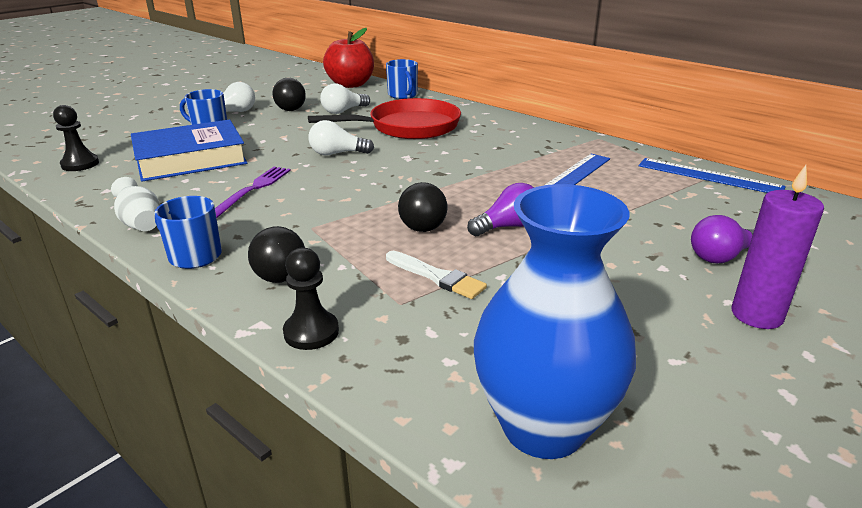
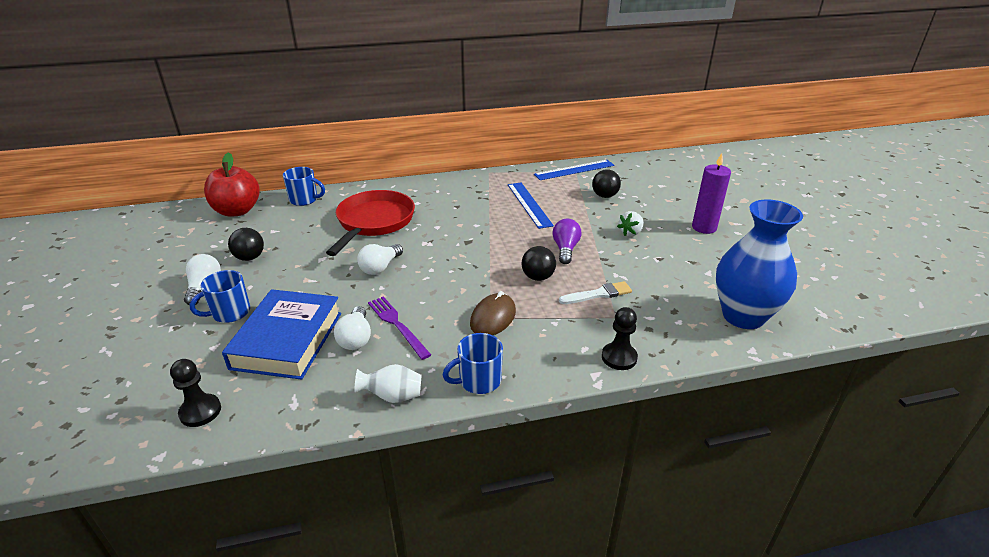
camera: 55 degrees left, 5 degrees up
(280, 278) = (547, 350): black ball -> black ball (604, 196)
(312, 229) = (493, 317): none -> brown mouse
(343, 111) = (295, 235): white light bulb -> white light bulb (356, 338)
(624, 257) = (630, 233): none -> white strawberry
(721, 256) = (652, 209): purple light bulb -> none

